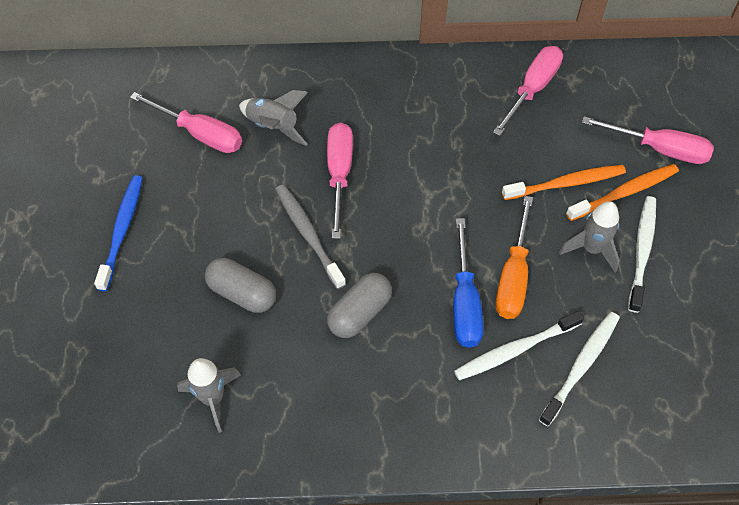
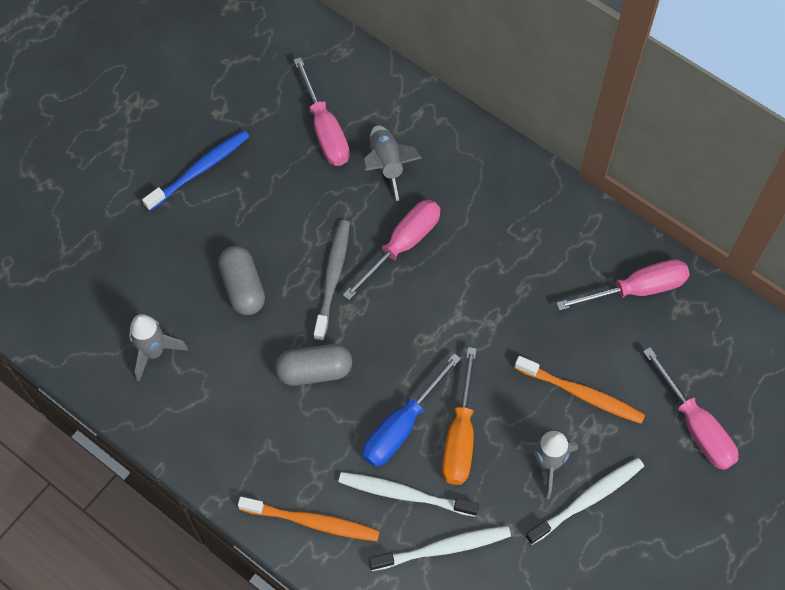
camera: 40 degrees right, 5 degrees up
(513, 276) = (460, 436): orange screwdriver -> orange screwdriver turned 45 degrees counterclockwise
(624, 192) = (624, 440): orange toothbrush -> orange toothbrush (312, 522)

